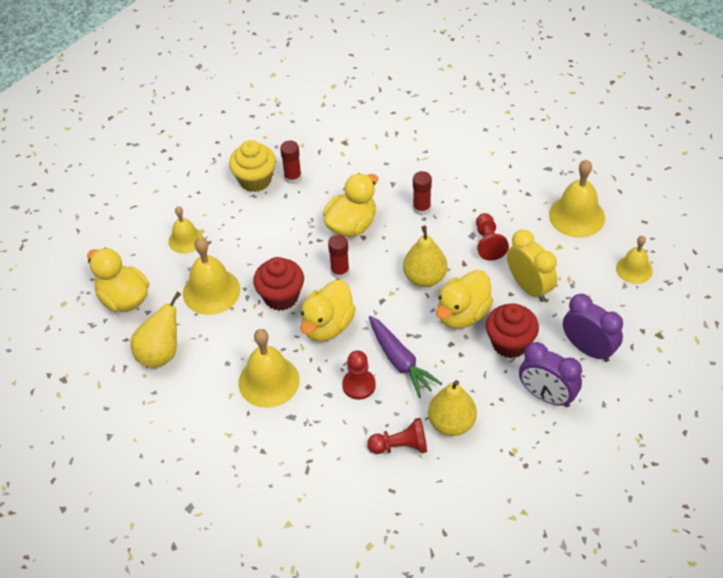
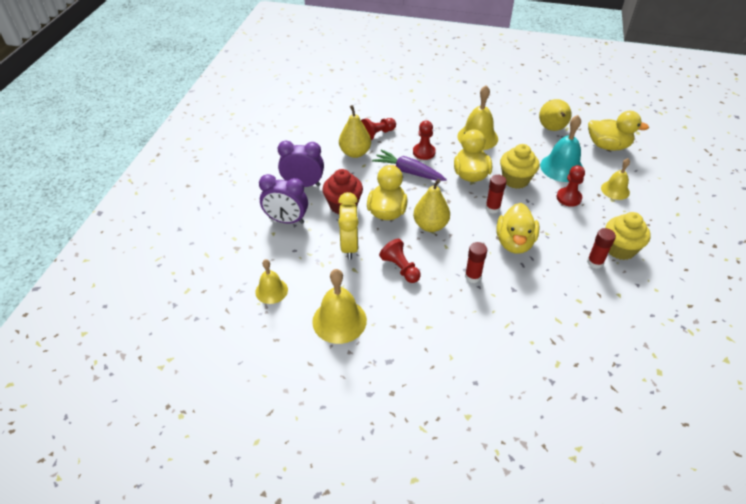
camera: 150 degrees right, 5 degrees down
(211, 291) = (562, 167): yellow bell -> turquoise bell
(245, 251) = (568, 198): none -> red pawn
(281, 297) = (515, 180): red cupcake -> yellow cupcake
(529, 287) = (349, 246): yellow clock -> yellow clock turned 120 degrees counterclockwise

